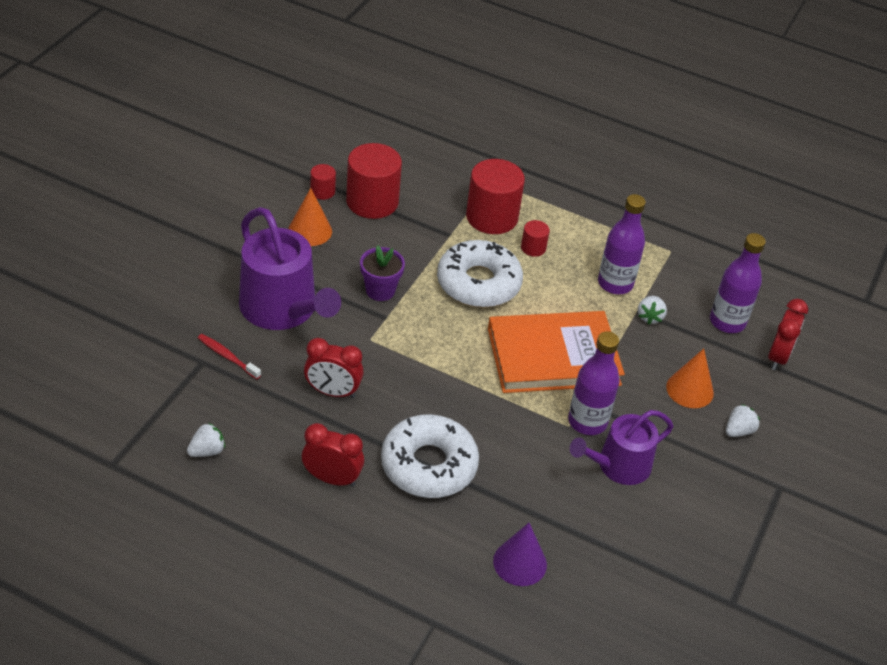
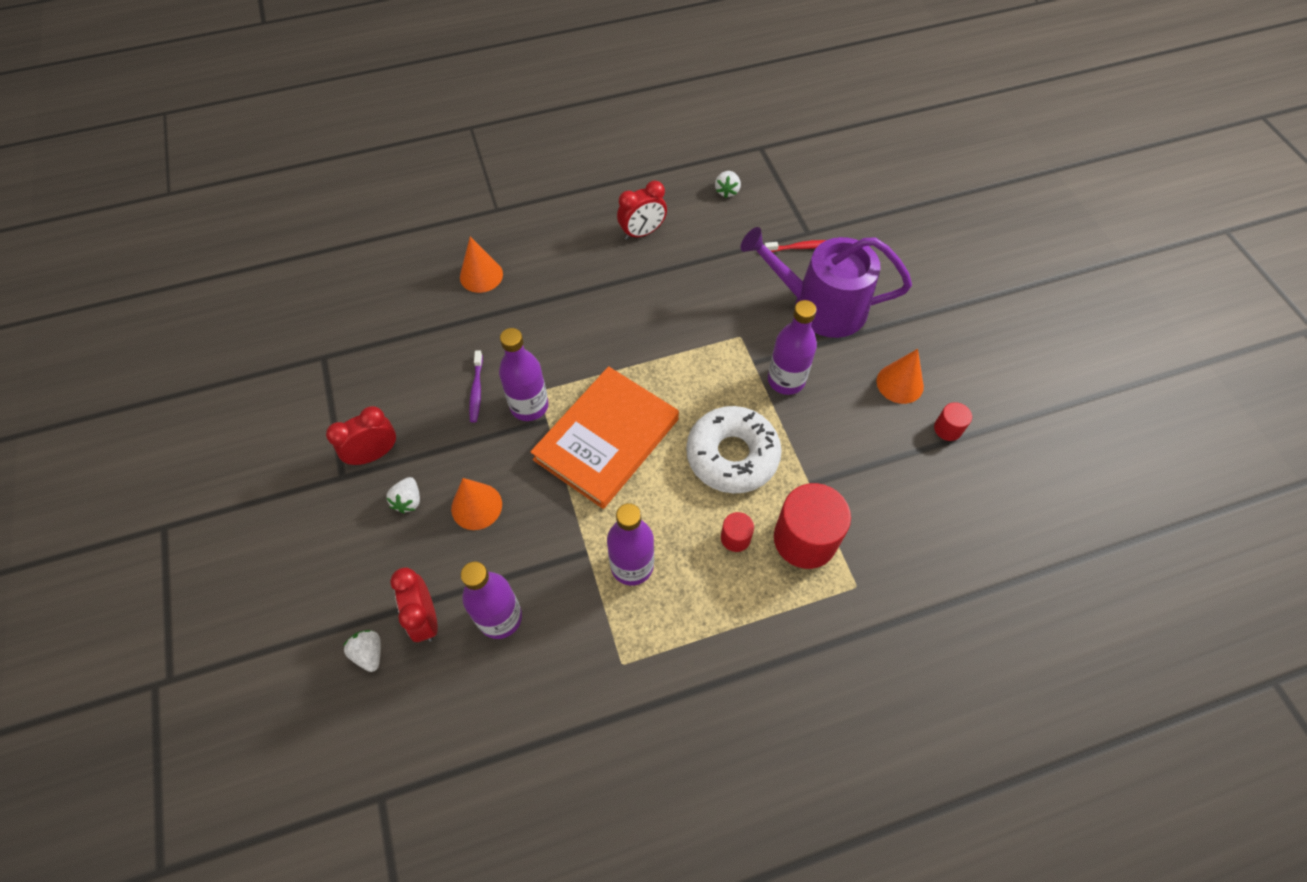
camera: 140 degrees right, 15 degrees up
(332, 392) = (712, 280): red clock -> red clock (374, 454)
(372, 202) = (904, 457): red cylinder -> none
(380, 290) = (786, 380): purple flower pot -> purple bottle
(428, 465) = (598, 286): white donut -> none
(520, 562) = (481, 275): purple cone -> orange cone
(618, 466) = (476, 390): purple watering can -> purple toothbrush
(649, 317) = (570, 555): white strawberry -> white strawberry (369, 653)

